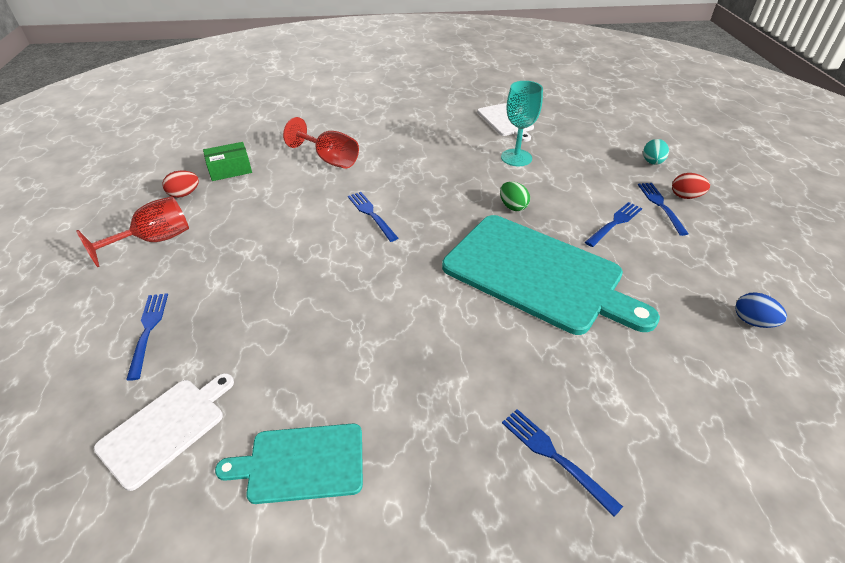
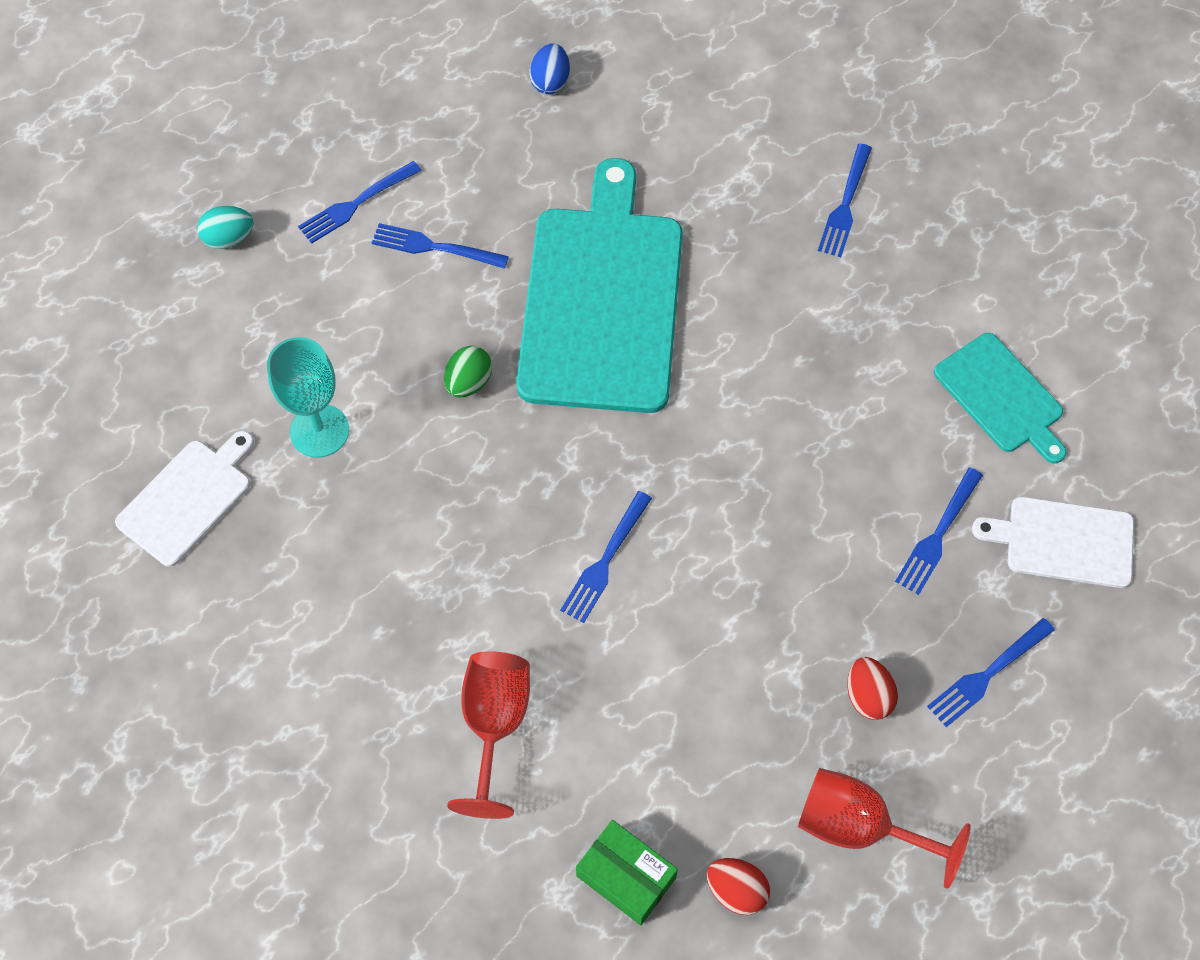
camera: 120 degrees left, 20 degrees up
(246, 356) = (938, 534): none -> blue fork
(685, 196) = (312, 180): red egg -> red egg (868, 696)

